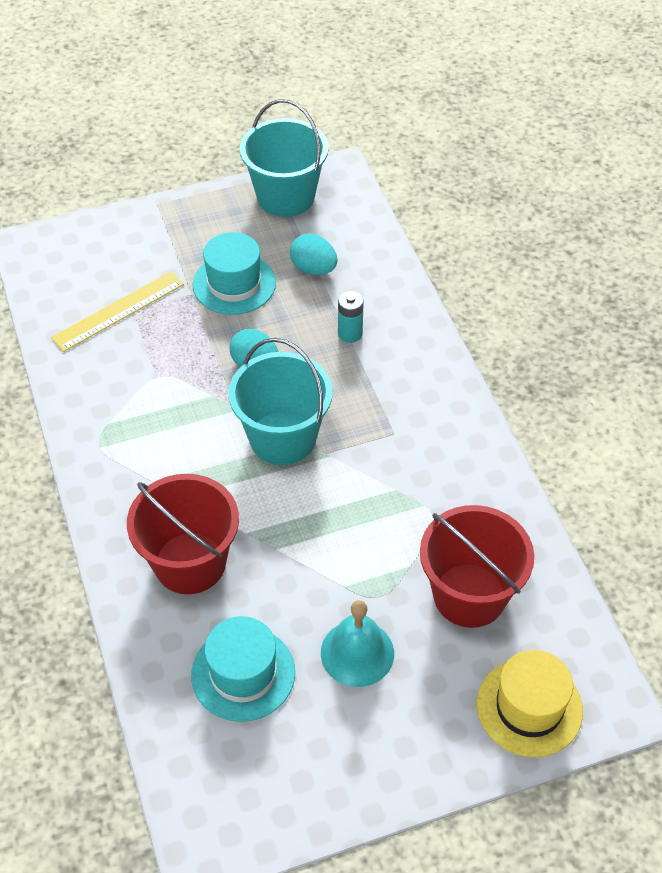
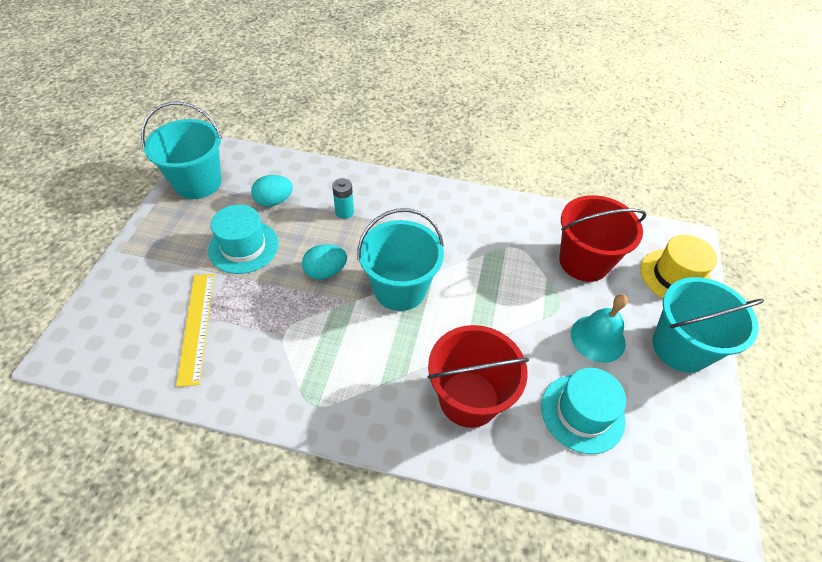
camera: 60 degrees left, 0 degrees up
(410, 747) = (680, 347): none -> turquoise bucket

